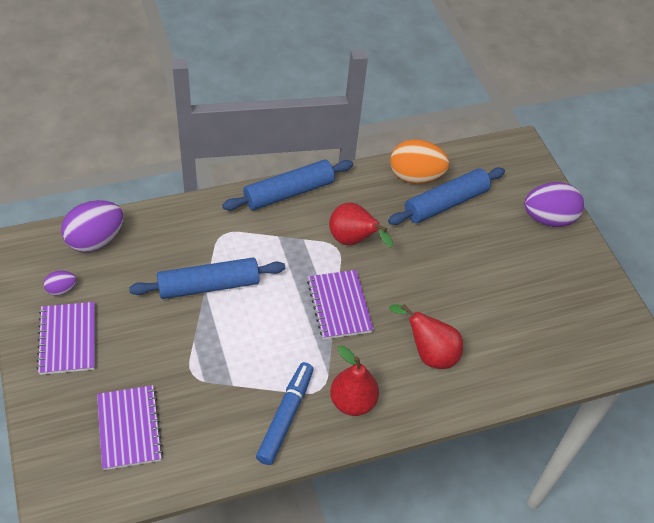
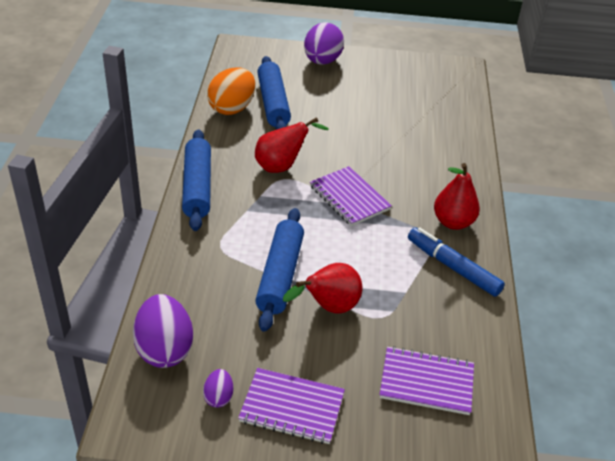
camera: 65 degrees left, 10 degrees down
(339, 306) = (349, 198): purple notebook -> purple notebook turned 45 degrees clockwise
(429, 353) = (422, 165): red pear -> red pear (328, 307)

